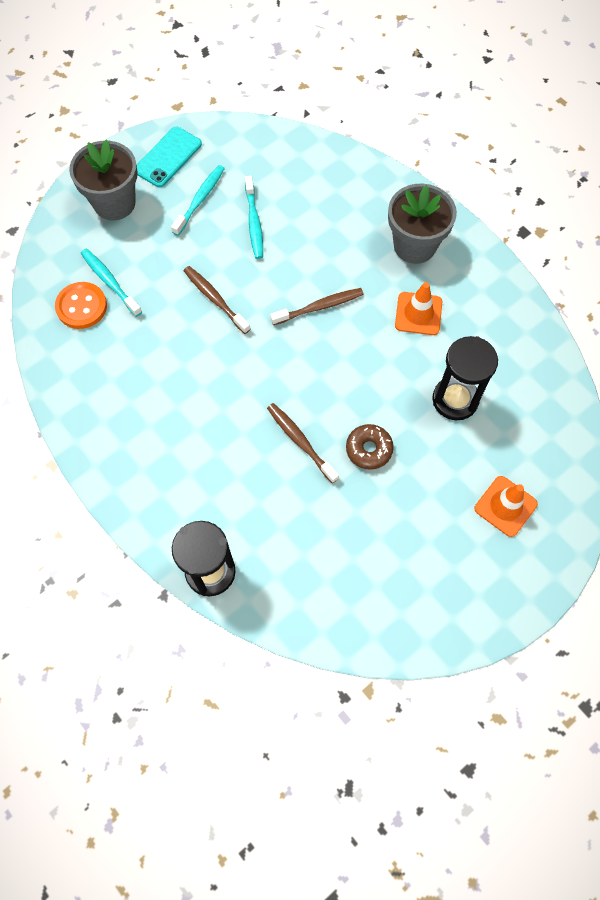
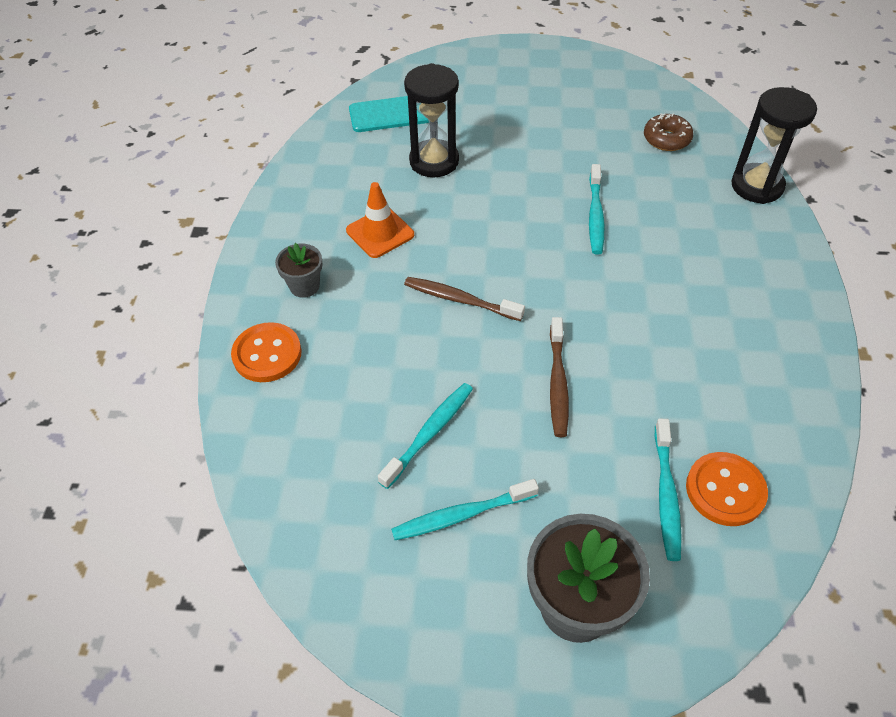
camera: 135 degrees left, 15 degrees down
(168, 157) = (442, 618): turquoise phone -> turquoise phone (390, 114)
(300, 442) = (595, 215): brown toothbrush -> turquoise toothbrush
(369, 449) = (543, 176): brown donut -> brown donut (666, 139)
(382, 196) = (267, 354): none -> orange button
(414, 245) = (304, 286): grey flower pot -> grey flower pot, size x0.53
(505, 506) = (482, 90): orange traffic cone -> none

